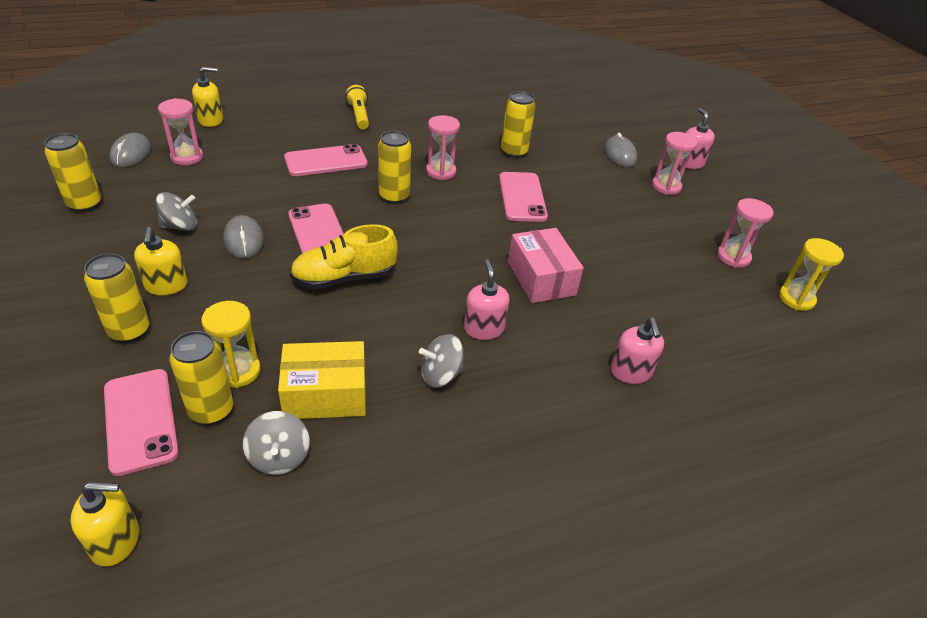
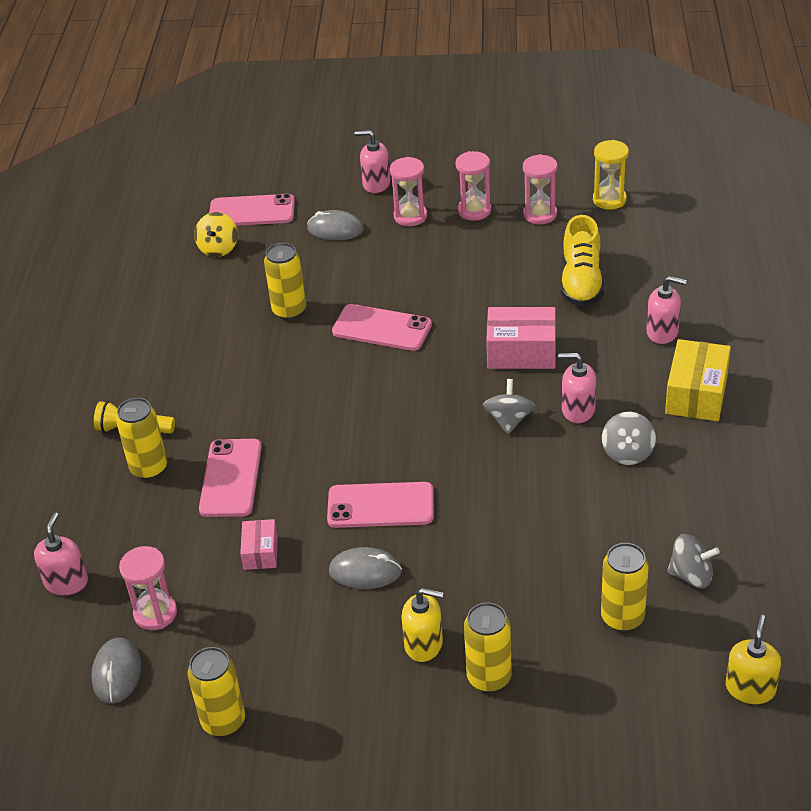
camera: 60 degrees left, 0 degrees up
(131, 153) = (117, 673): grey mouse -> grey mouse turned 60 degrees clockwise
(140, 420) = (620, 670): pink phone -> pink phone (252, 211)
(180, 226) = (314, 627): grey spinning top -> grey spinning top (509, 420)
(211, 120) = (66, 582): yellow soap dispenser -> pink soap dispenser
(238, 371) = (577, 594): yellow hourglass -> none
(254, 188) = (260, 552): none -> pink box
(325, 394) = (627, 535): yellow box -> yellow box (696, 394)
(344, 278) = (466, 496): yellow shoe -> yellow shoe (581, 282)
(394, 196) = (335, 430): yellow can -> yellow can (149, 468)
(441, 172) = (302, 381): pink hourglass -> pink hourglass (474, 211)
(558, 111) = (218, 248): none -> yellow spinning top

